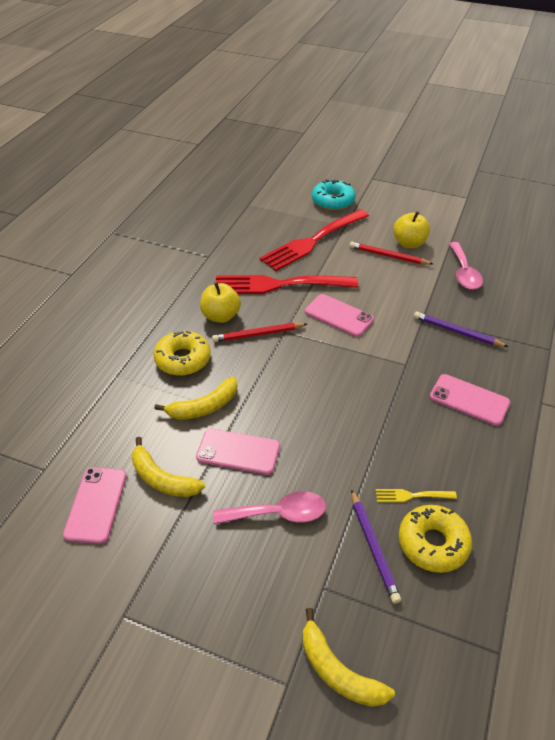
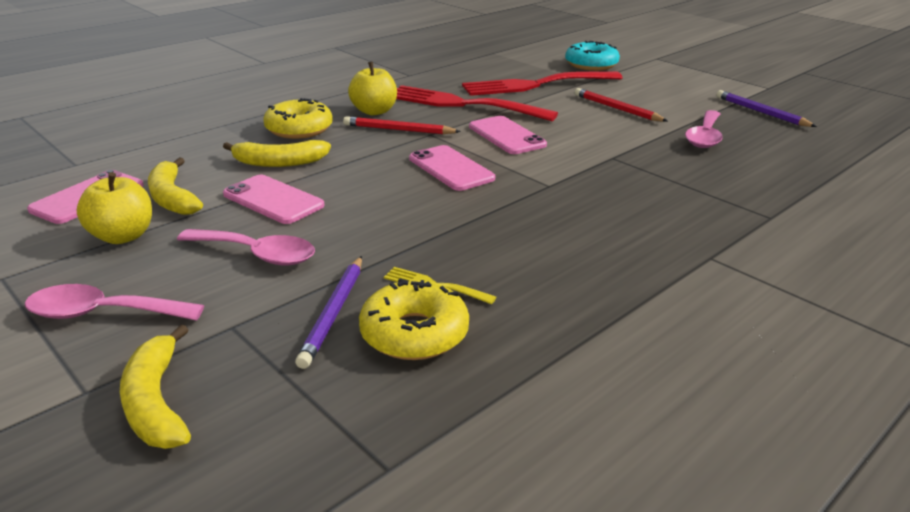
camera: 25 degrees right, 15 degrees down
(231, 615) = (103, 313): none -> pink spoon
(409, 243) = (653, 105): yellow apple -> yellow apple (123, 236)
(457, 332) = (646, 176): purple pencil -> purple pencil (761, 112)
(469, 400) = (604, 230): pink phone -> pink phone (451, 168)

